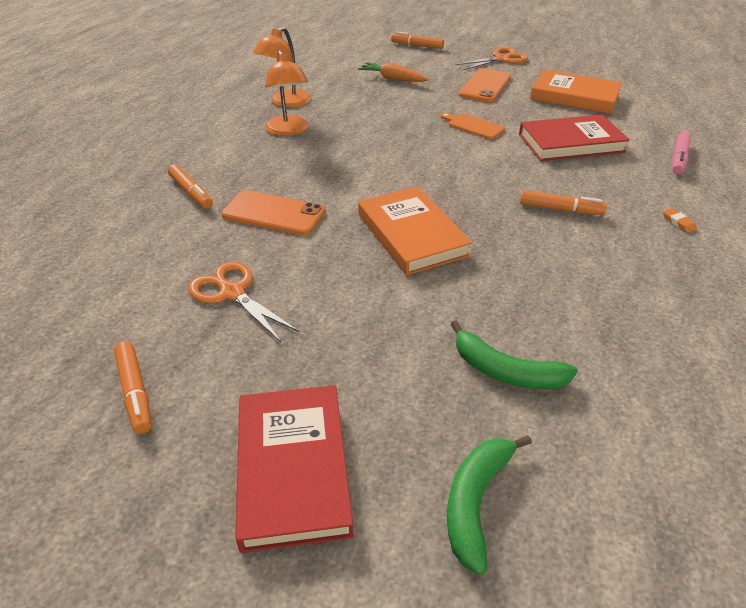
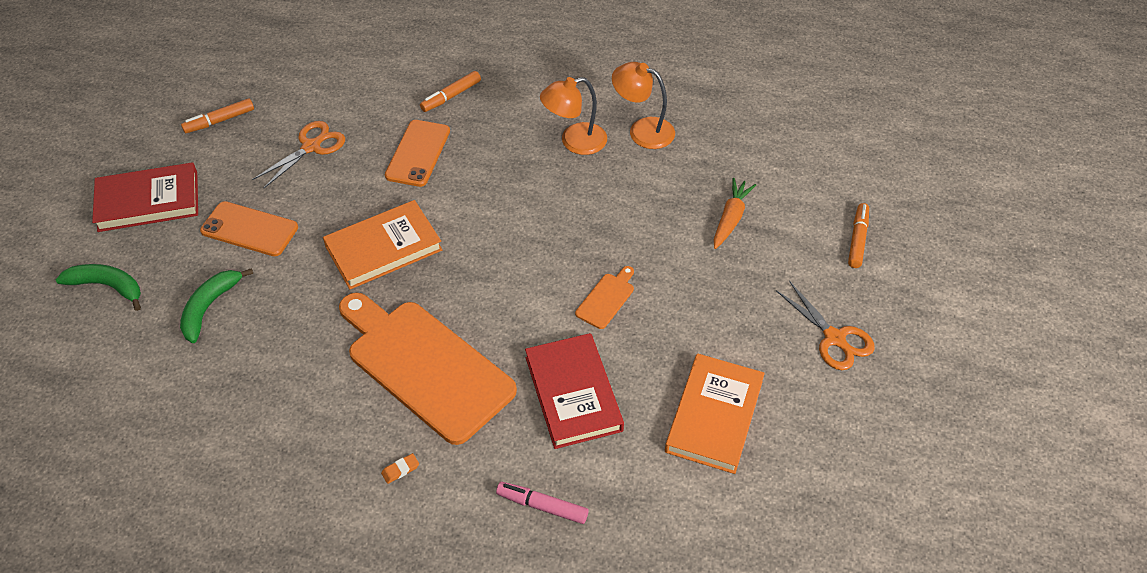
camera: 85 degrees right, 10 degrees up
(485, 86) = (729, 315): orange phone -> orange phone (249, 229)
(560, 209) = (425, 366): orange marker -> orange cutting board

